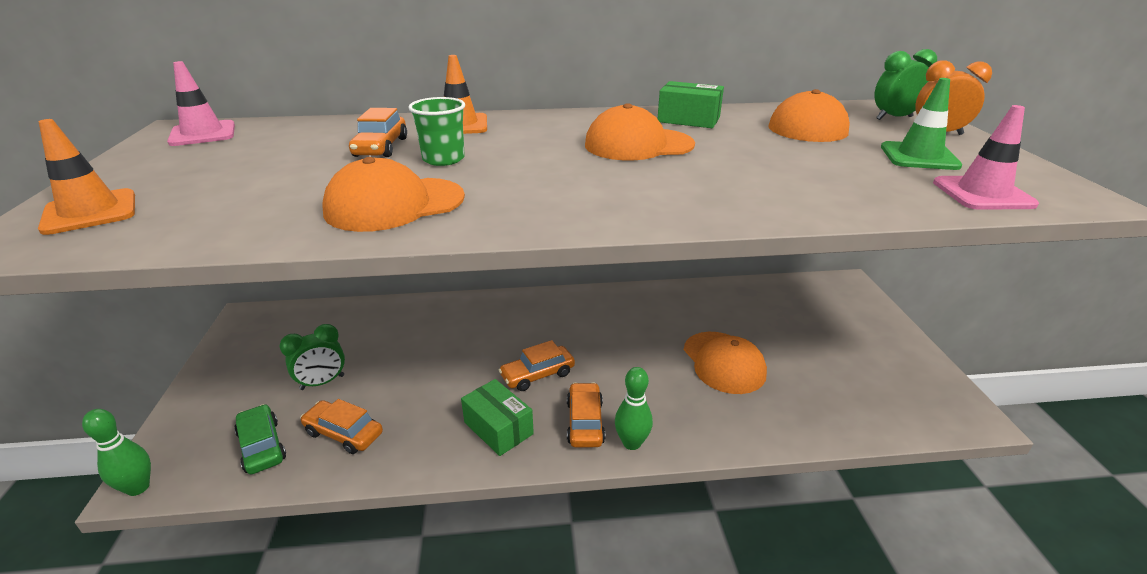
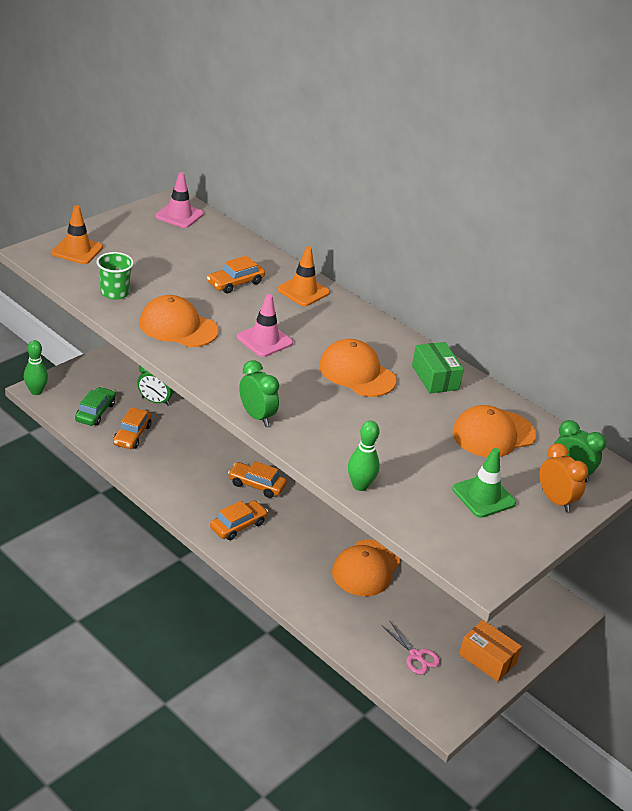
camera: 45 degrees right, 5 degrees up
(344, 433) = (132, 435): orange car -> orange car turned 150 degrees counterclockwise
(443, 159) = (246, 312): green cup -> green cup (114, 293)
(498, 428) = (196, 492): green box -> none
(631, 443) = (242, 553): green bowling pin -> green bowling pin (360, 485)
(660, 220) = (256, 416): none -> green clock
(871, 392) = (416, 656): none -> pink scissors
(893, 350) = (487, 659): none -> orange box
(982, 194) = (438, 530): pink traffic cone -> pink traffic cone (264, 340)

